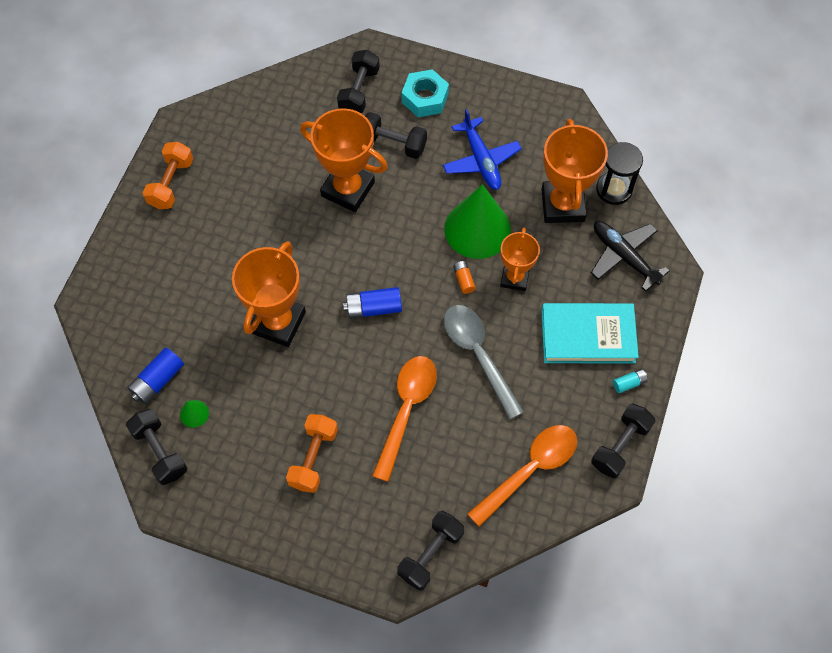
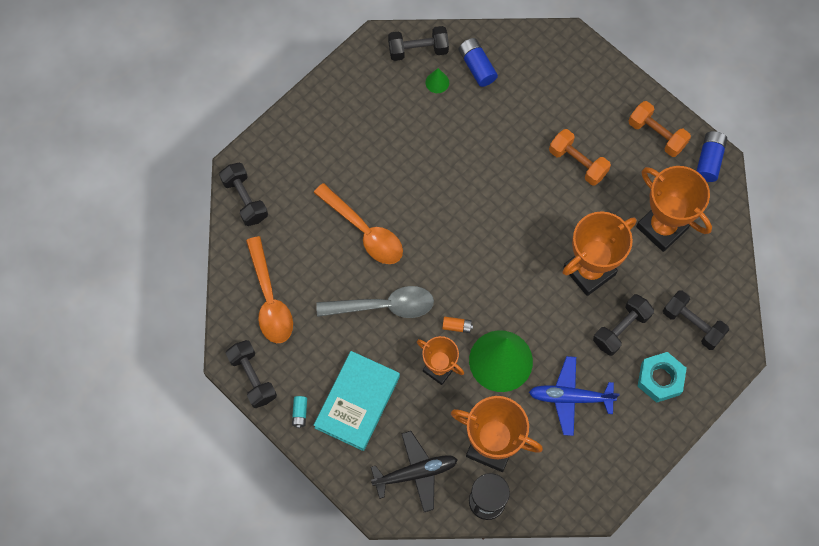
camera: 115 degrees right, 5 degrees up
(278, 322) = (486, 168): orange trophy -> orange trophy (662, 227)
(313, 458) = (359, 150): orange dumbbell -> orange dumbbell (577, 163)
(373, 308) = (465, 244): blue battery -> blue battery (709, 160)

